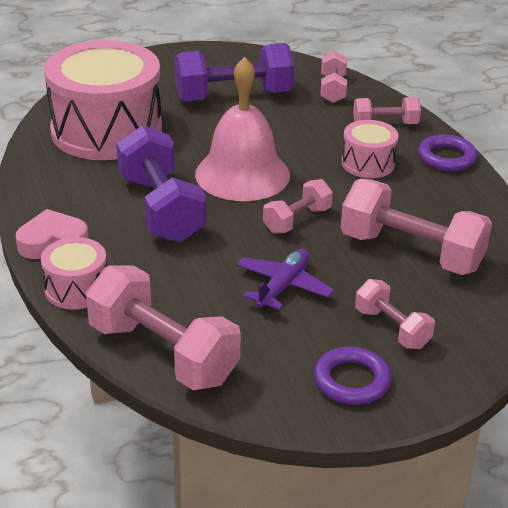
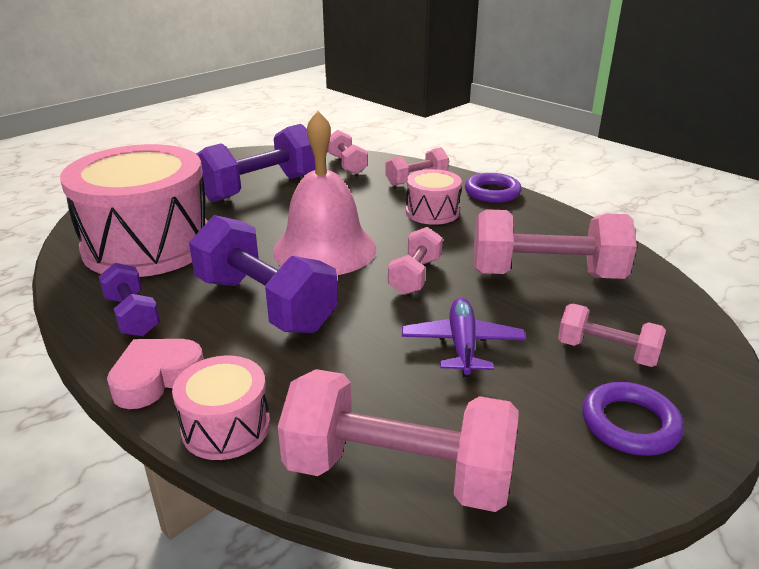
camera: 25 degrees left, 5 degrees down
(62, 190) = (132, 316): none -> purple dumbbell

